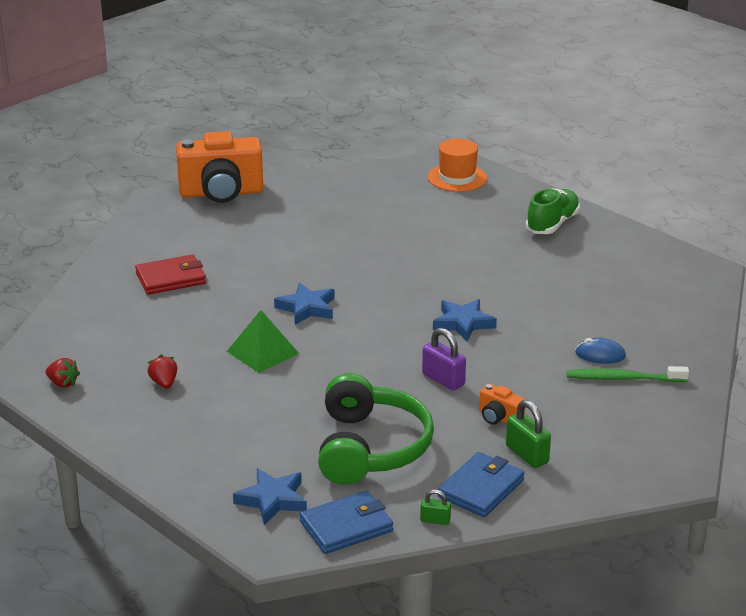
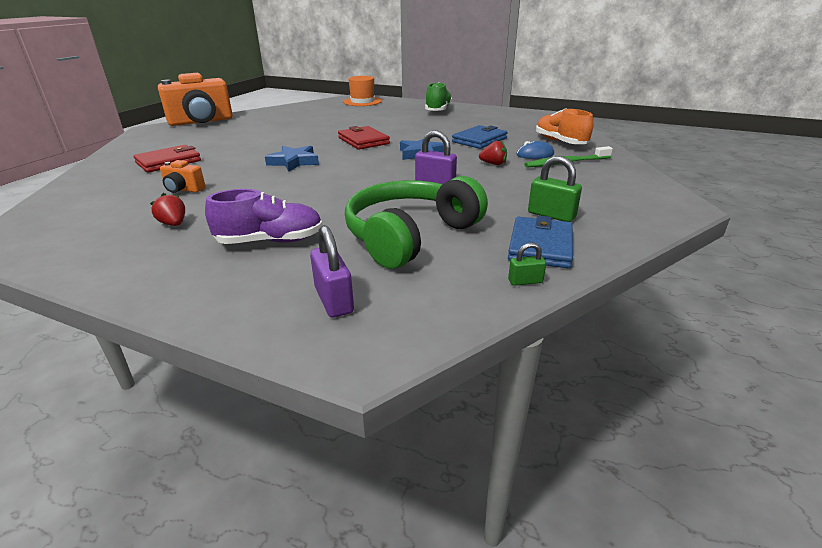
camera: 20 degrees left, 0 degrees up
(63, 383) = (54, 242): red strawberry -> red strawberry (493, 164)
(244, 425) = (270, 241): none -> purple shoe
(263, 352) = (267, 190): green pyramid -> none
(272, 500) = (334, 300): blue star -> purple padlock
(346, 526) = (437, 308): blue wallet -> blue wallet (479, 140)
(371, 448) = (410, 235): green headphones -> green headphones turned 120 degrees counterclockwise
(407, 281) = (363, 141): none -> red wallet
(499, 418) = (502, 197): orange camera -> orange camera (183, 190)
(657, 336) = (560, 142): none -> orange shoe

